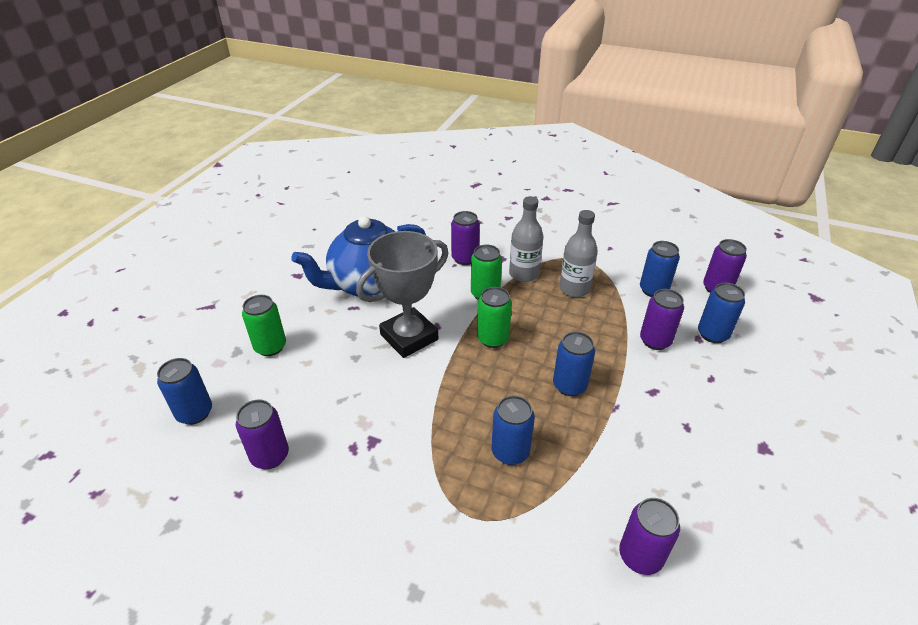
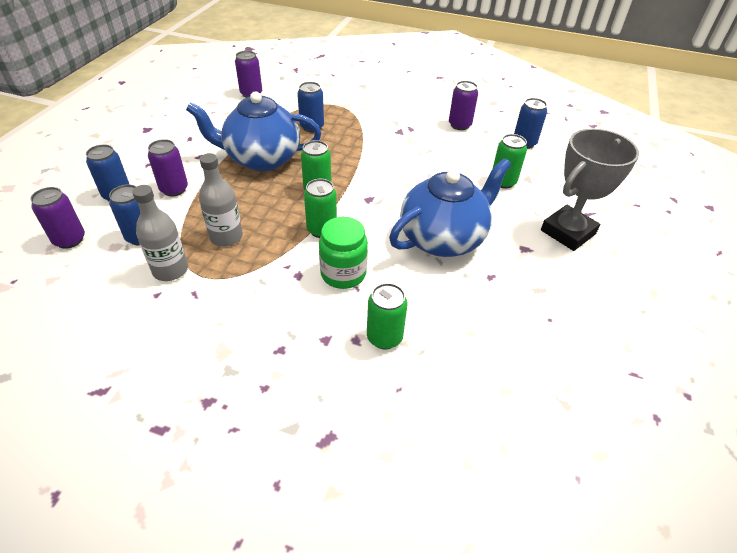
camera: 175 degrees right, 5 degrees up
(409, 337) = (390, 190): grey trophy -> grey trophy (568, 232)
(437, 221) = (384, 337): none -> green can
(465, 258) = (343, 274): purple can -> green jar
(523, 274) = (276, 253): grey bottle -> grey bottle (170, 270)
(569, 385) = (262, 159): blue can -> blue teapot

